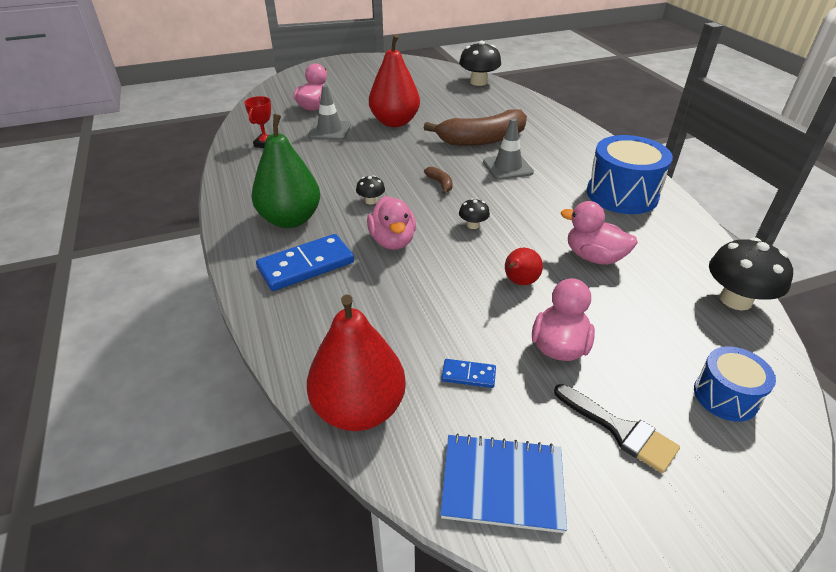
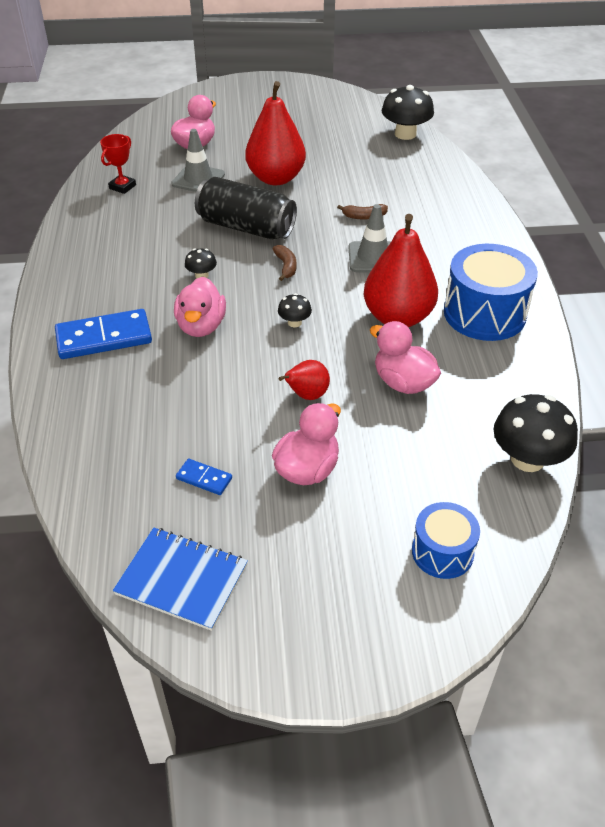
camera: 15 degrees right, 5 degrees up
(290, 219) = (110, 284): green pear -> none
(359, 409) = (90, 488): red pear -> red pear (398, 317)
(390, 160) = (246, 227): none -> black can
(482, 139) = (364, 216): brown banana -> brown banana, size x0.40
(620, 430) = (316, 559): black brush -> none

